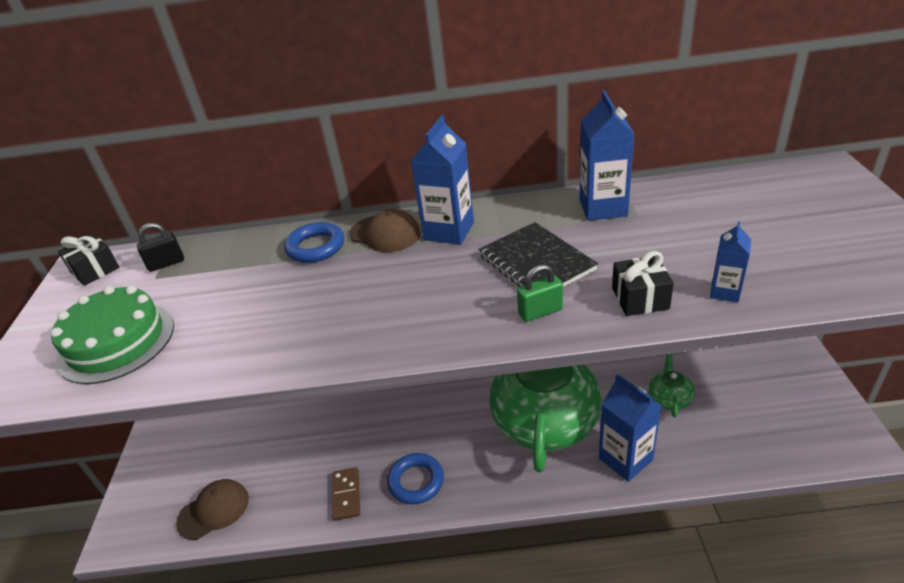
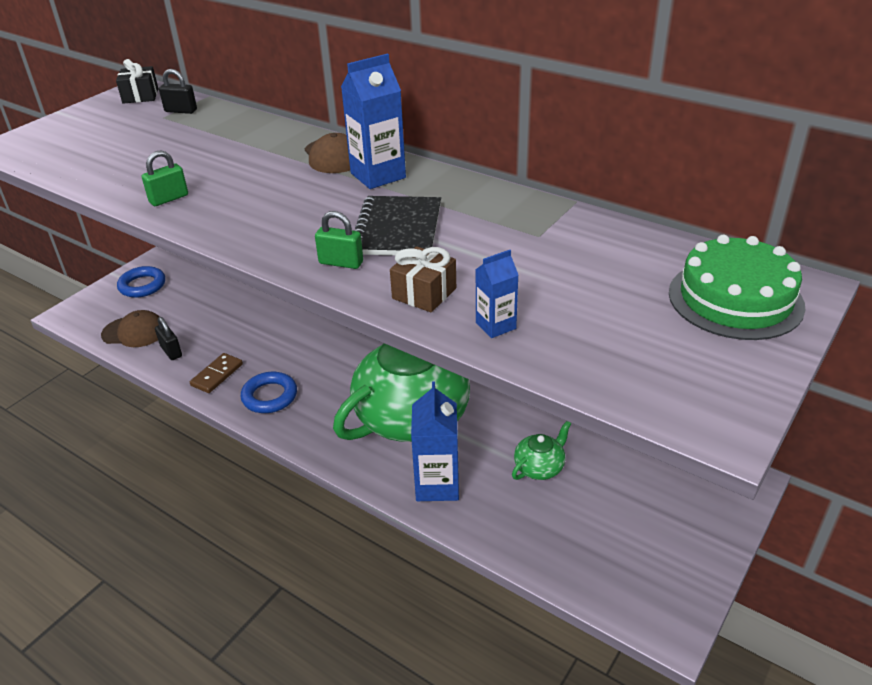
camera: 35 degrees right, 0 degrees up
(116, 342) = (91, 146): green cake -> green cake (735, 299)
(275, 503) = (171, 351): none -> black padlock
(291, 345) = (169, 199): none -> green padlock
(316, 247) = (277, 143): blue ring -> blue ring (142, 285)
(603, 208) = (521, 216): blue carton -> none
(640, 298) = (424, 293): black gift -> brown gift

